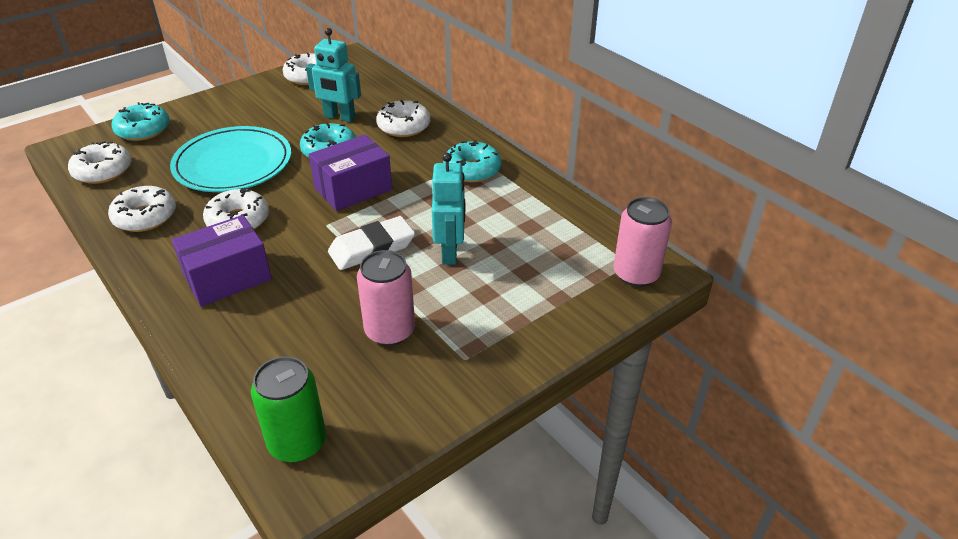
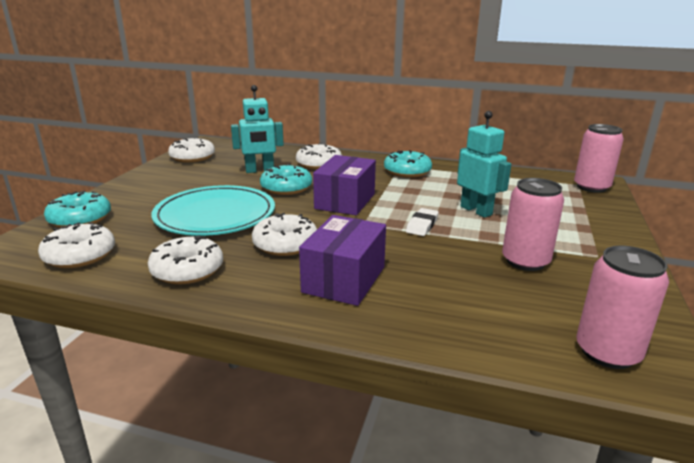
camera: 35 degrees left, 15 degrees down
(297, 443) = (607, 352): green can -> pink can
(372, 248) = (422, 225): white eraser -> white eraser, size x0.61

